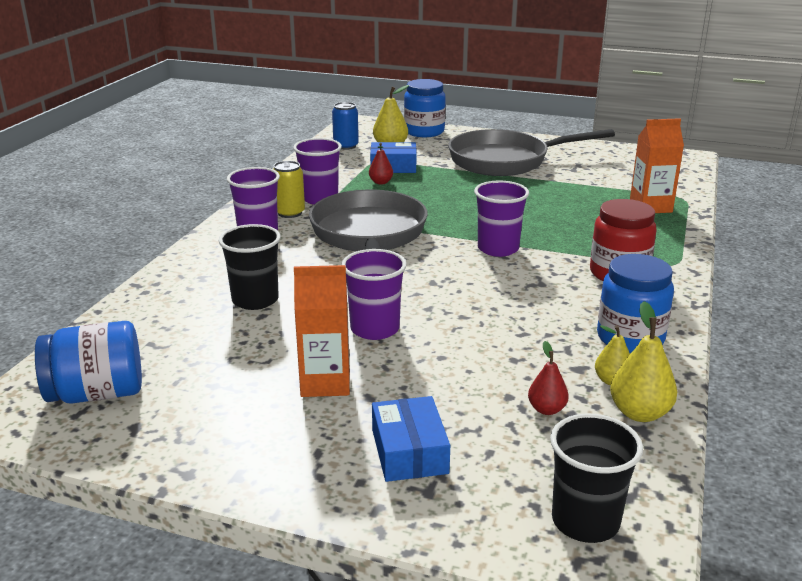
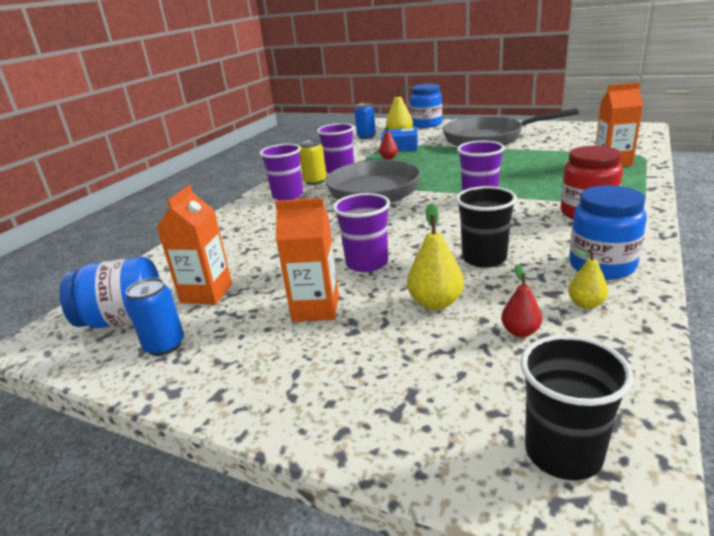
camera: 10 degrees right, 0 degrees up
(159, 423) = (164, 345): none -> blue can
(189, 362) = (206, 293): none -> orange carton
(255, 300) = (273, 243): black cup -> black cup (484, 258)
(409, 451) = (382, 372): blue box -> none
(639, 413) = (616, 335): yellow pear -> yellow pear (435, 303)

